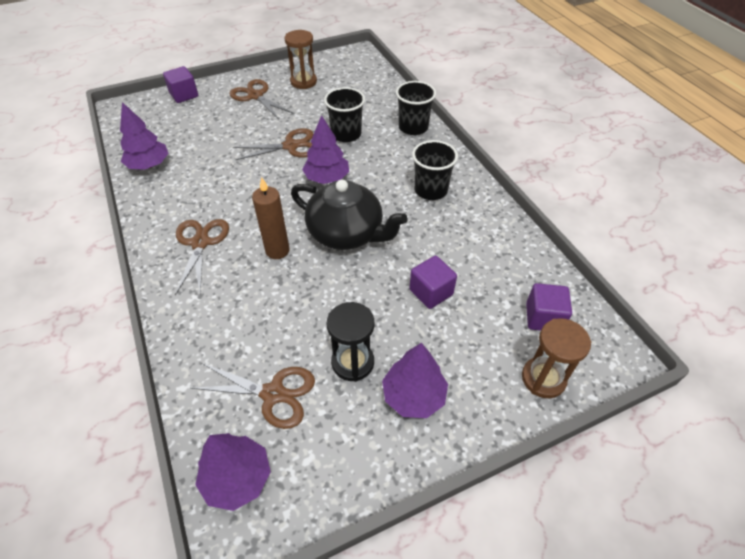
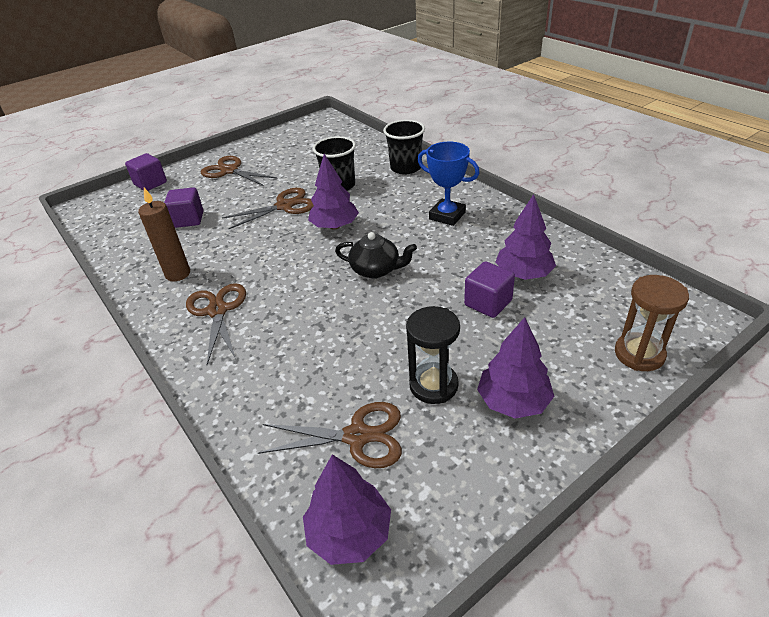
camera: 10 degrees left, 10 degrees down
(149, 165) = (132, 251): purple tree -> purple tree (523, 274)
(277, 250) = (307, 300): brown candle -> brown candle (178, 274)
(303, 82) = (276, 150): brown hourglass -> none
(346, 233) = (376, 269): black teapot -> black teapot, size x0.60
(430, 190) = (447, 216): black cup -> blue trophy
(543, 317) = (612, 300): purple cube -> purple cube (188, 219)

